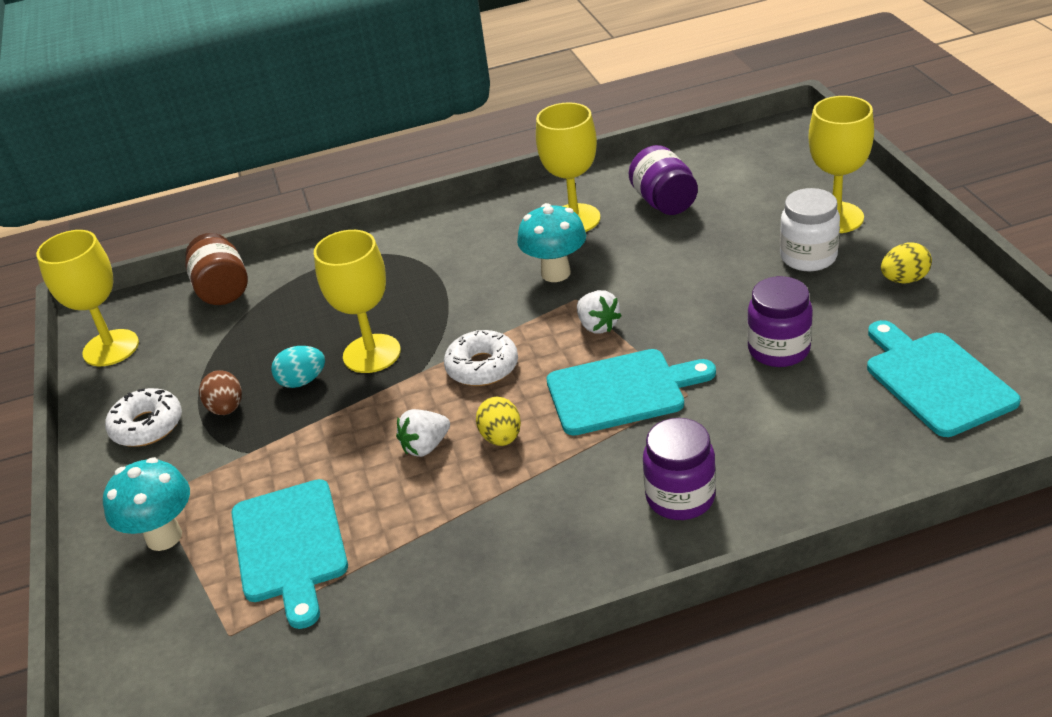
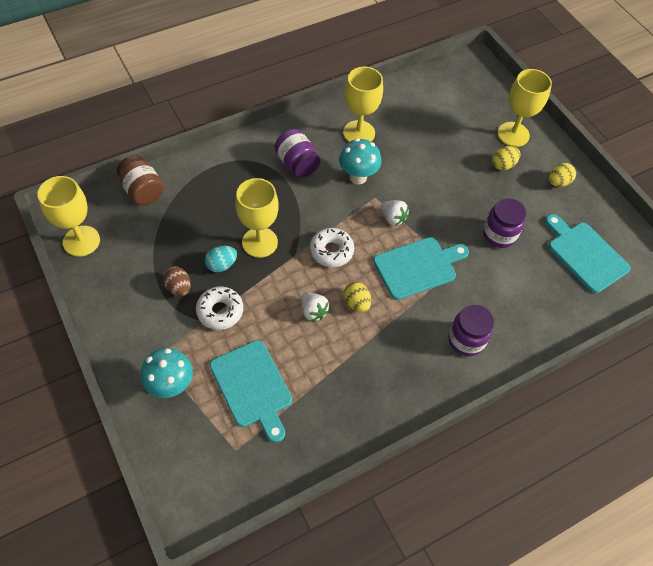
camera: 20 degrees left, 20 degrees up
(147, 426) = (130, 303): white donut -> white donut (220, 311)
(425, 446) = (313, 311): white strawberry -> white strawberry turned 75 degrees counterclockwise
(664, 202) = (411, 120): purple jar -> purple jar (297, 164)
(808, 257) = (503, 165): white jar -> yellow egg

